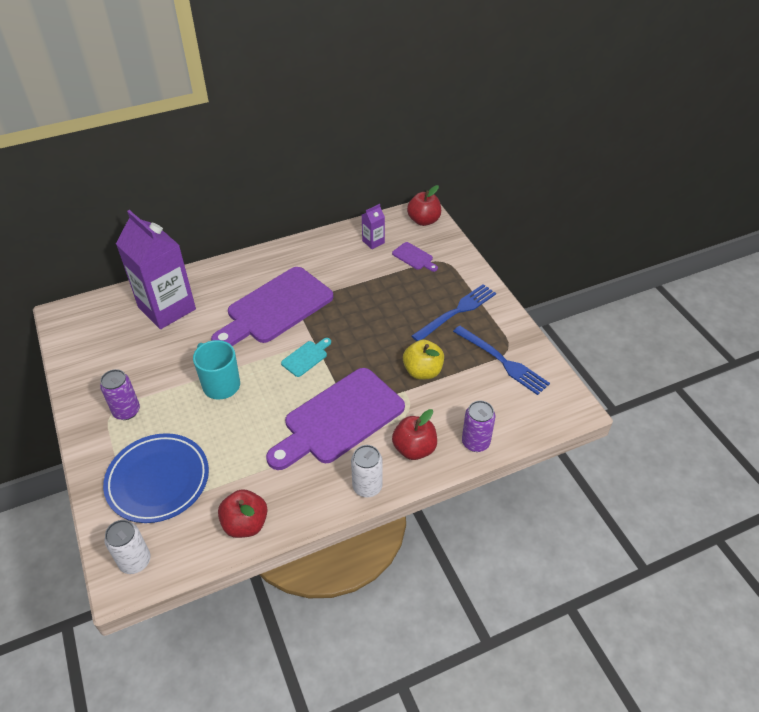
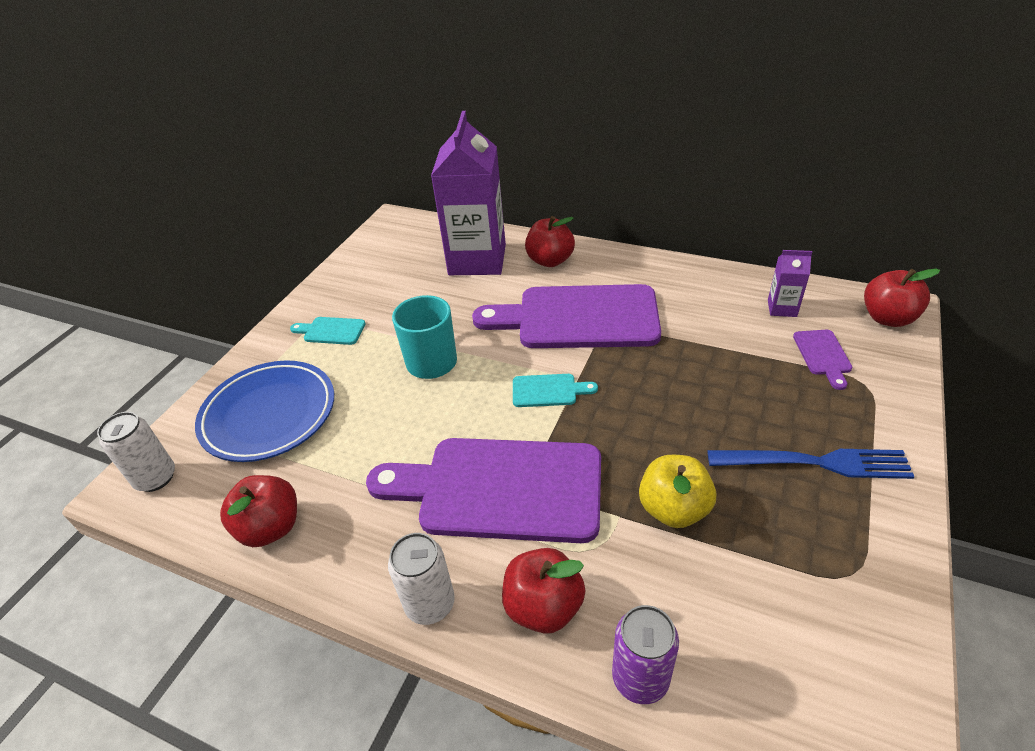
camera: 50 degrees right, 5 degrees down
(126, 411) = (331, 331): purple can -> turquoise cutting board
(216, 283) = (550, 260): none -> red apple
(502, 361) = (820, 587): blue fork -> none

